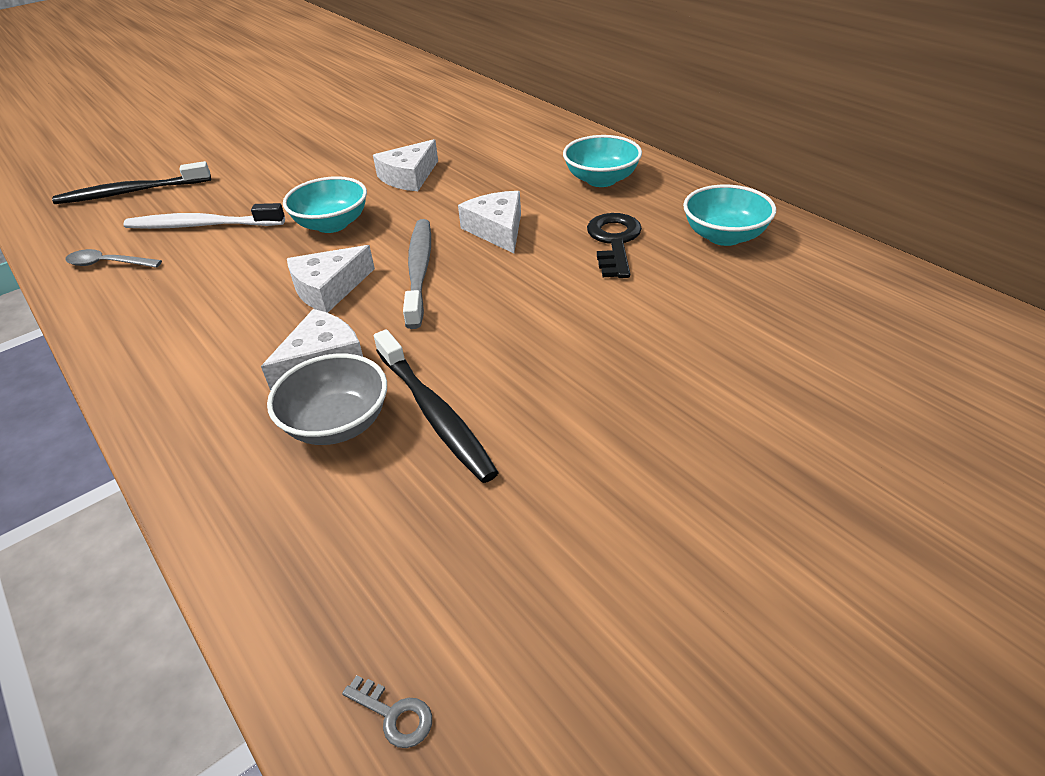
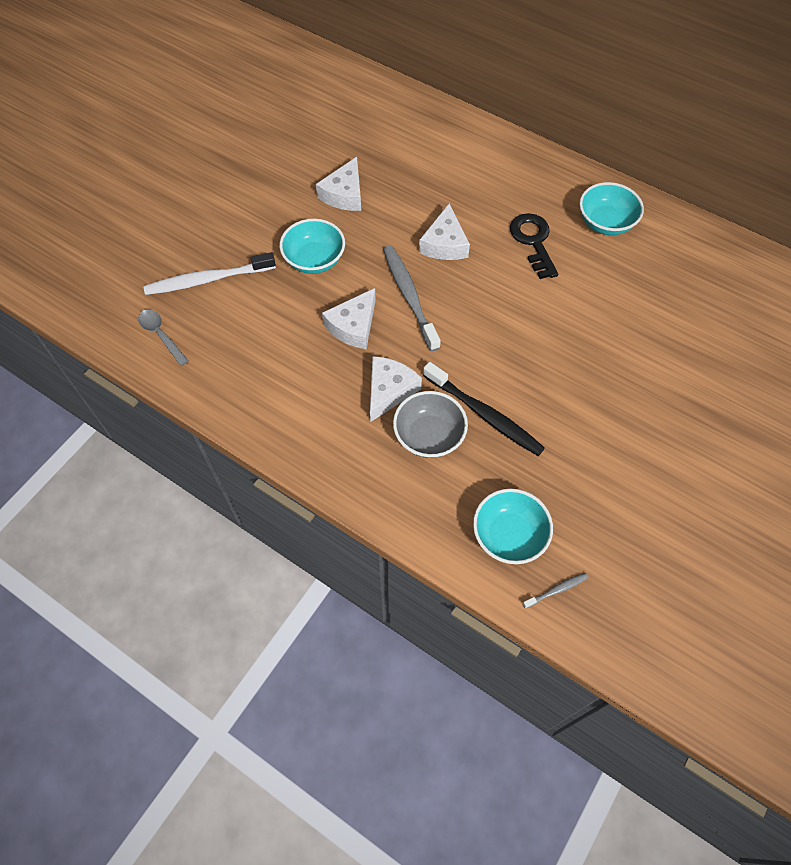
camera: 20 degrees left, 20 degrees up
(108, 264) = (161, 335): grey spoon -> grey spoon turned 60 degrees clockwise
(131, 192) = (113, 252): black toothbrush -> none
(394, 715) = (557, 590): grey key -> grey toothbrush
(497, 230) = (444, 244): white cheese -> white cheese turned 135 degrees counterclockwise
(601, 180) = (497, 174): turquoise bowl -> turquoise bowl (509, 535)

